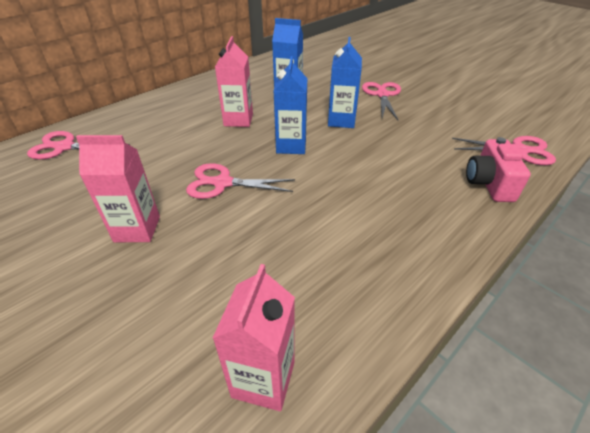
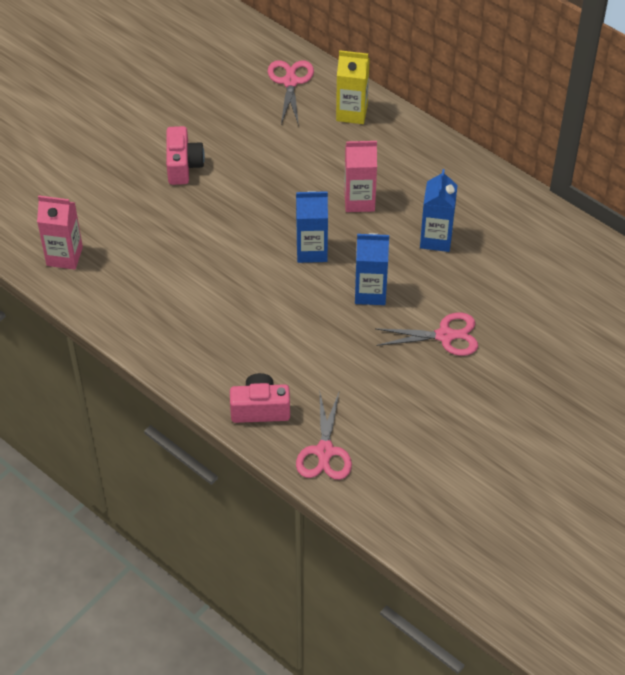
camera: 85 degrees right, 10 degrees up
(132, 118) = (352, 113): none -> yellow carton
(137, 229) = (183, 166): pink carton -> pink camera
(223, 183) = (245, 207): pink scissors -> none

